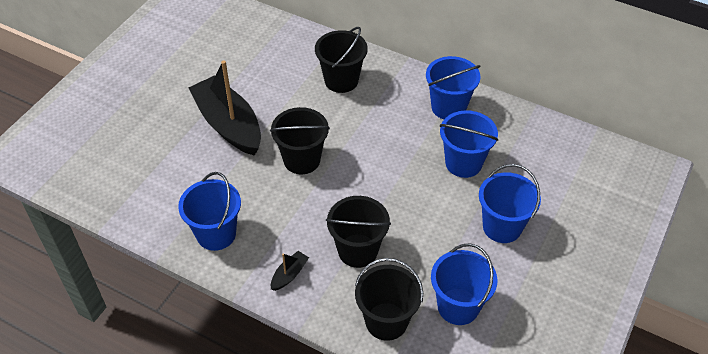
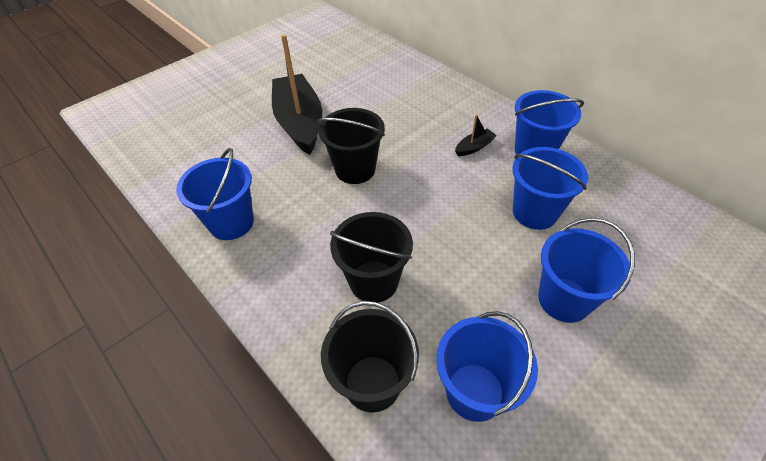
camera: 20 degrees right, 0 degrees up
(289, 275) = (284, 288): black boat -> black boat (474, 147)
(341, 80) = (427, 105): black bucket -> none

